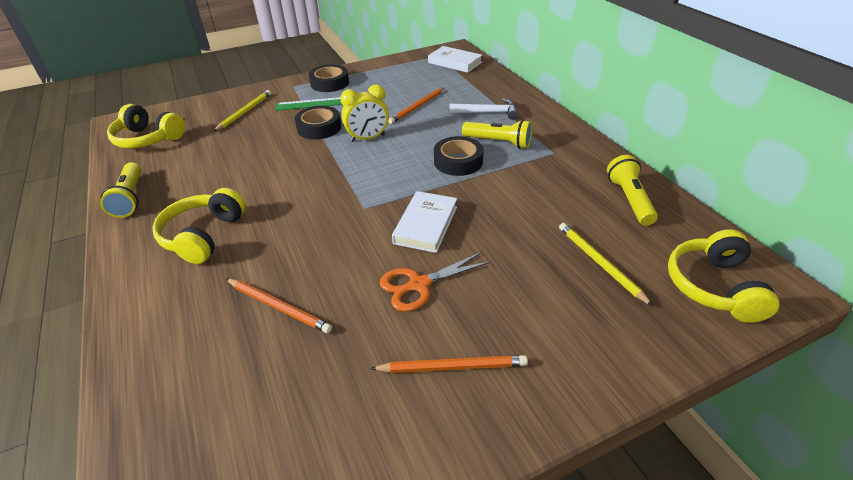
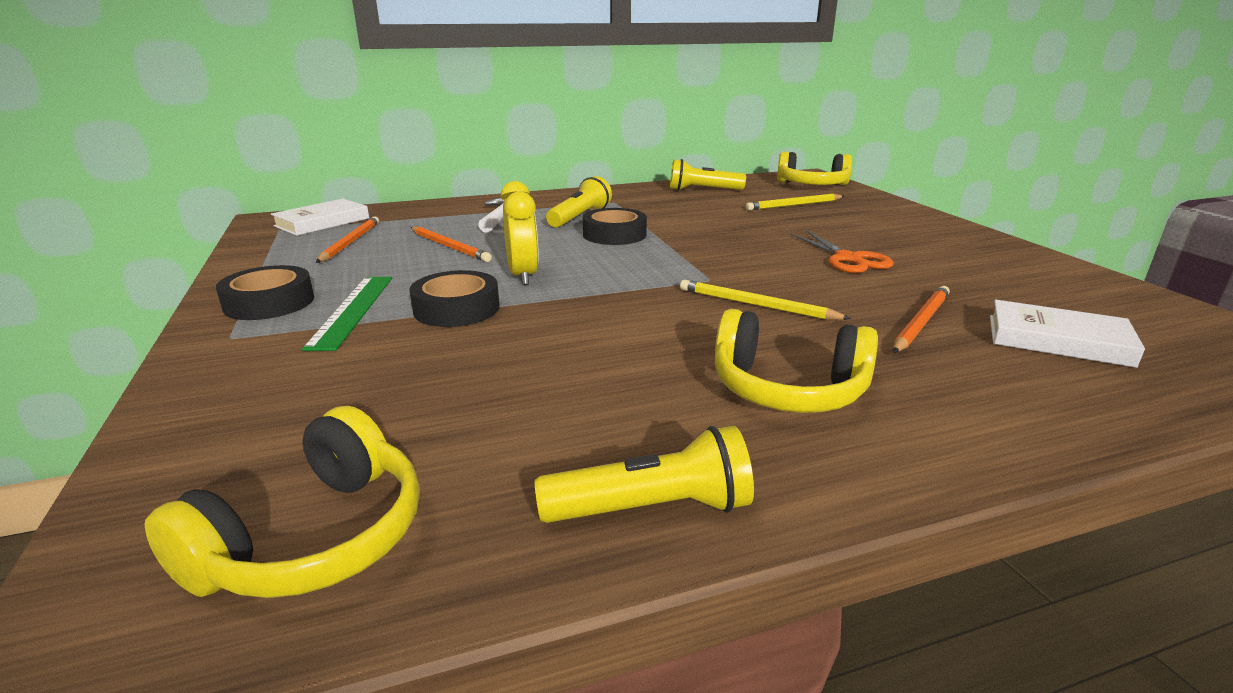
camera: 85 degrees left, 15 degrees down
(245, 112) = (302, 387): yellow pencil -> yellow pencil (756, 305)
(426, 225) = (744, 253): white book -> white book (1057, 340)
(452, 367) = (948, 252): orange pencil -> orange pencil (350, 242)

